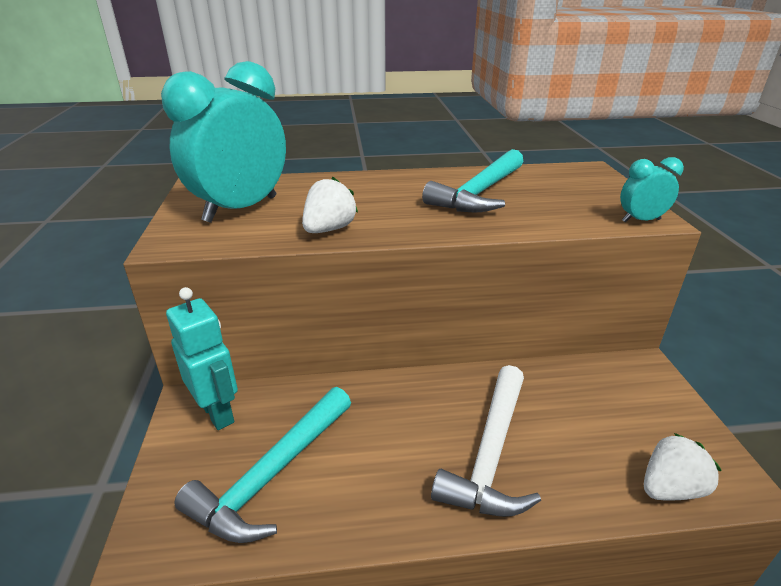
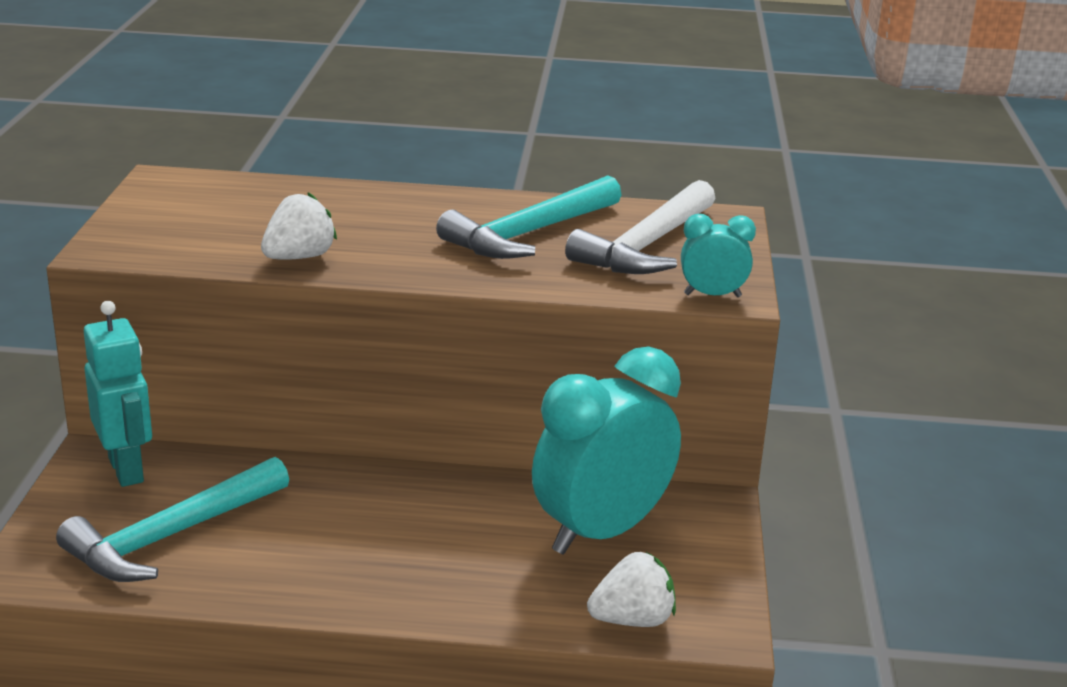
camera: 10 degrees right, 5 degrees down
(241, 209) = (202, 219): turquoise clock -> turquoise clock (601, 532)
(491, 453) = (438, 557): white hammer -> white hammer (646, 246)

